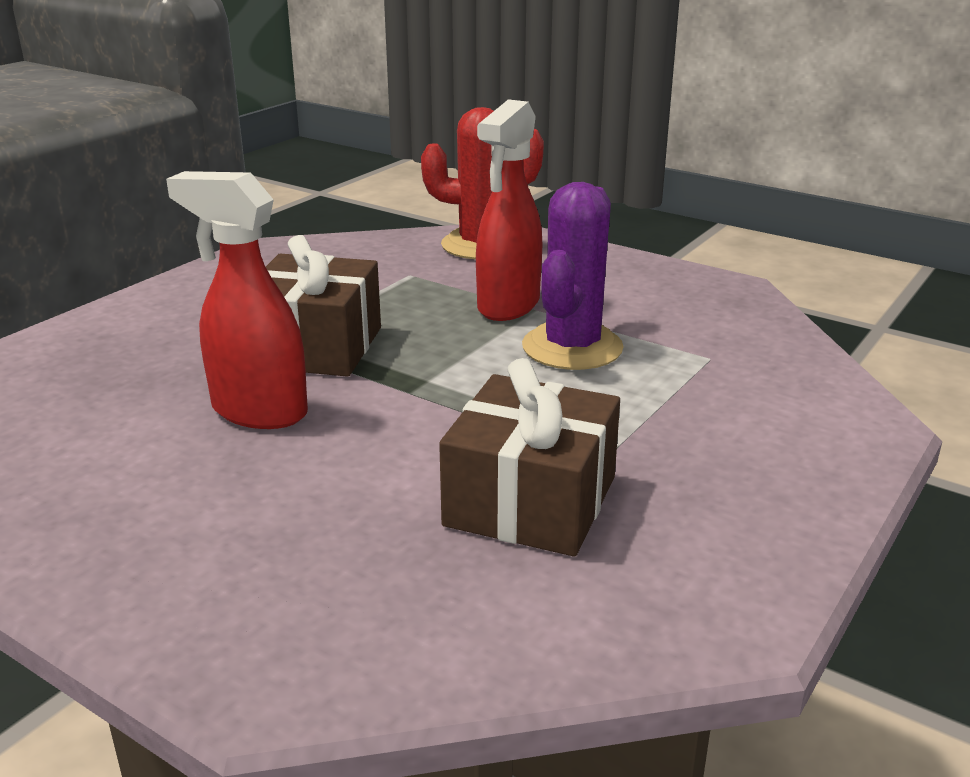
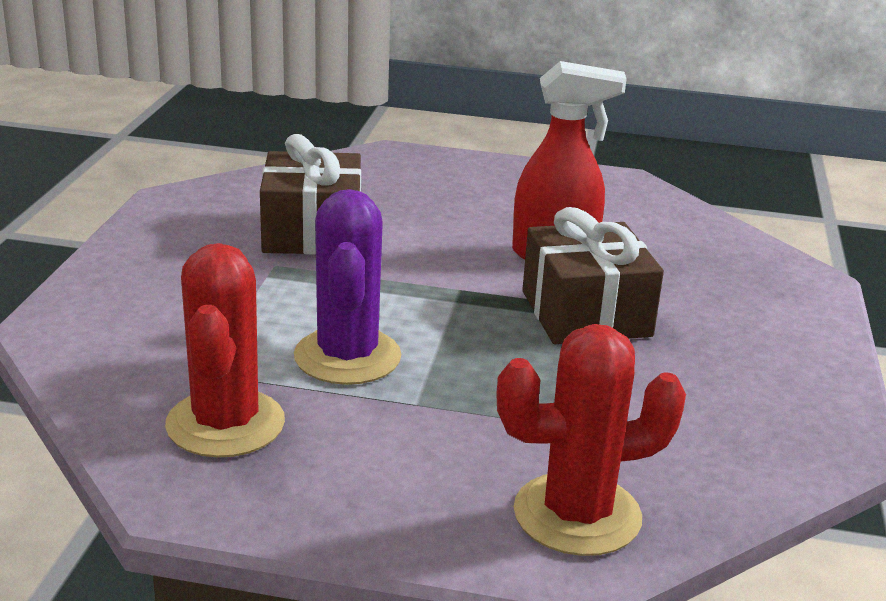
camera: 155 degrees right, 0 degrees up
(508, 306) = (450, 400): red spray bottle -> none
(694, 318) = (225, 424): none -> red cactus

